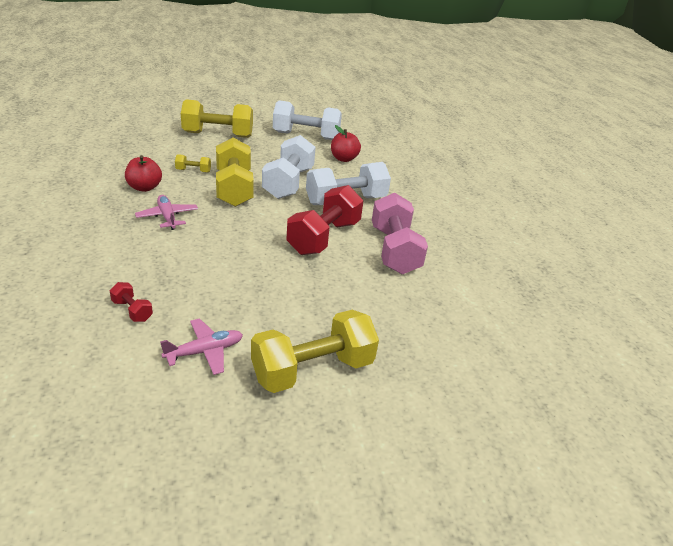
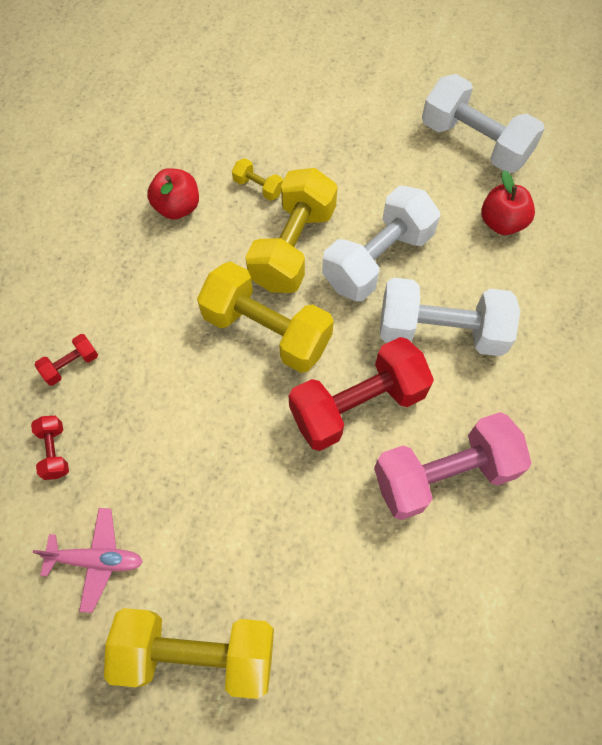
camera: 35 degrees right, 30 degrees up
(115, 268) = (71, 365): none -> red dumbbell
(167, 217) = (175, 283): pink plane -> none
(218, 135) = (337, 104): yellow dumbbell -> yellow dumbbell (267, 331)
(394, 250) = (443, 474): pink dumbbell -> pink dumbbell turned 45 degrees clockwise

